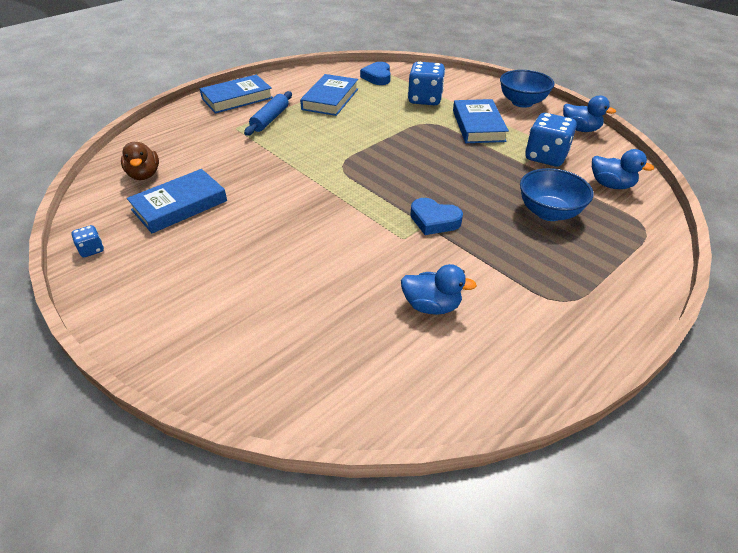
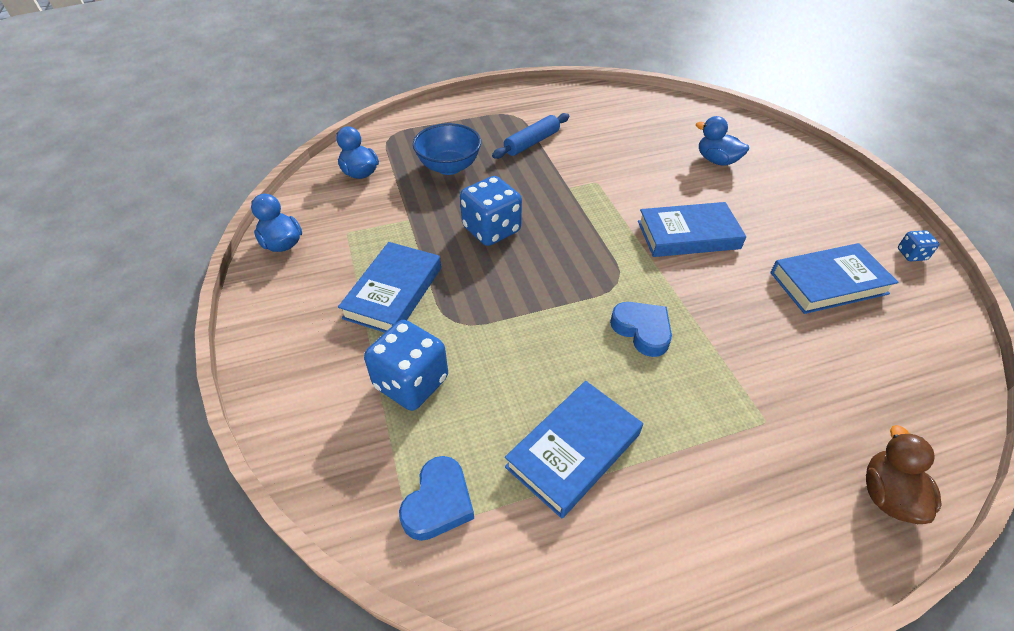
camera: 155 degrees left, 5 degrees up
(144, 175) = (895, 351): brown duck -> brown duck (887, 495)
(237, 98) = (766, 533): blue book -> blue book (688, 235)
(270, 119) = (701, 424): blue rolling pin -> blue rolling pin (531, 143)
(431, 306) = (605, 135): blue duck -> blue duck (716, 160)
(434, 220) = (557, 189): blue heart -> blue heart (642, 330)
(522, 102) = (279, 318): blue bowl -> none
(545, 157) = (375, 220): blue dice -> blue dice (491, 229)

